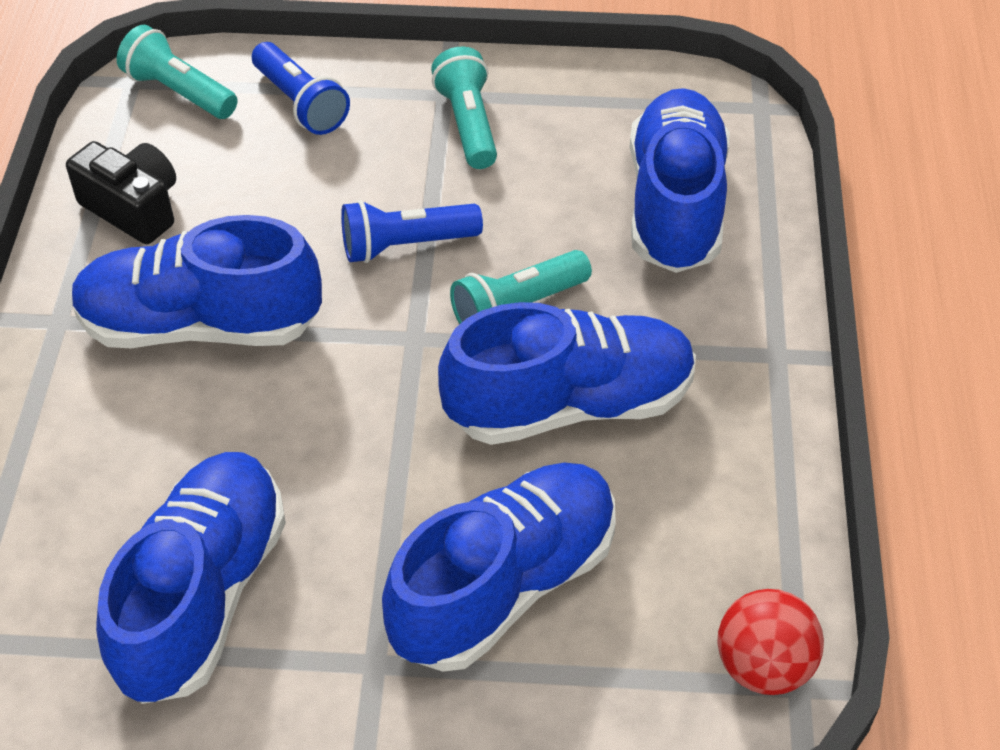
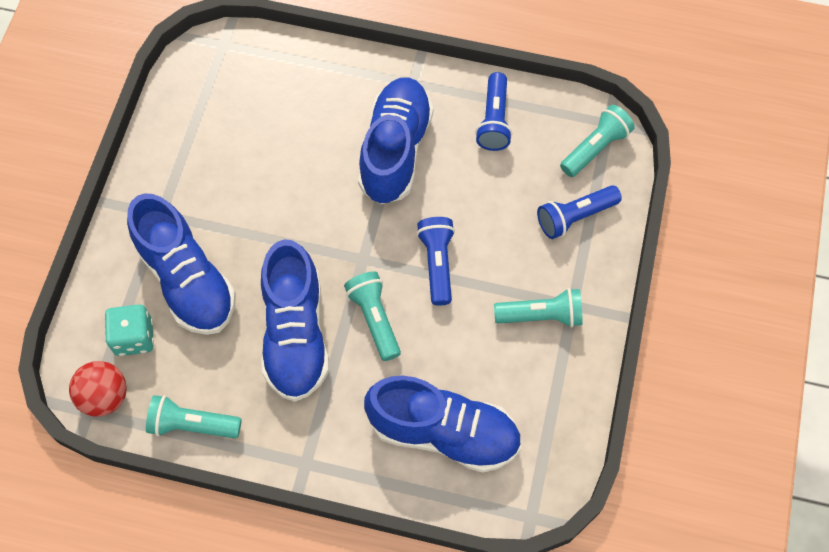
camera: 100 degrees right, 15 degrees up
(133, 208) = (494, 120): black camera -> blue flashlight
(203, 595) = (219, 143): blue shoe -> none
(638, 646) = (134, 337): none -> turquoise dice
(768, 517) = (192, 425): none -> turquoise flashlight

